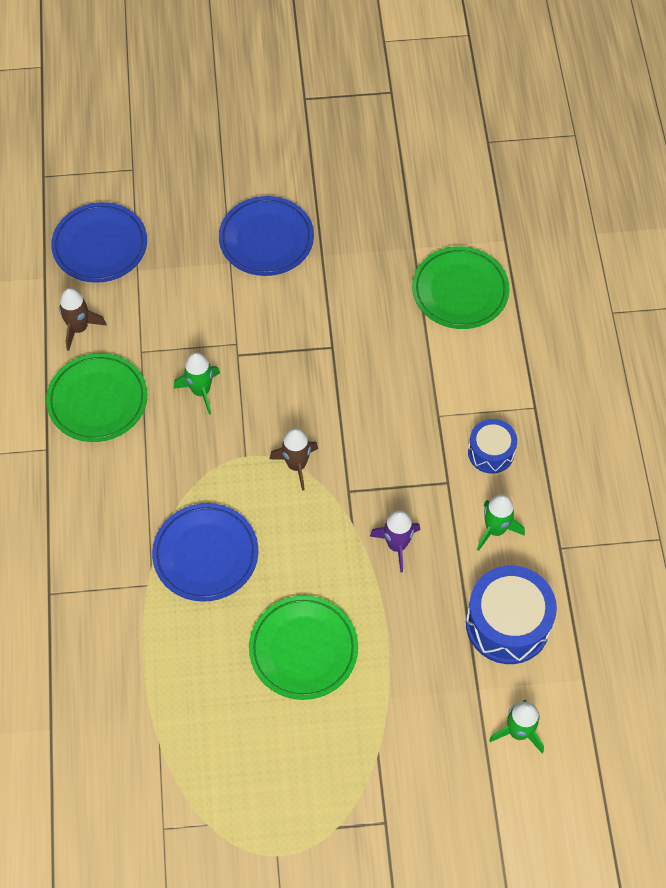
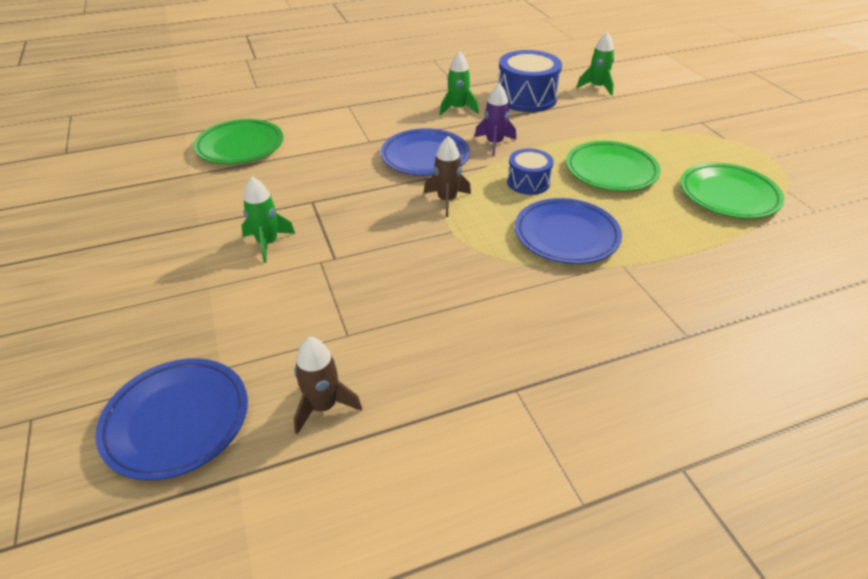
camera: 105 degrees left, 20 degrees down
(97, 400) = (428, 357): green plate -> green plate (728, 195)
(201, 391) = (387, 275): green rocket -> green rocket (268, 243)
(266, 239) = (175, 265): blue plate -> blue plate (425, 157)
(491, 452) = (394, 117): blue drum -> blue drum (528, 182)

